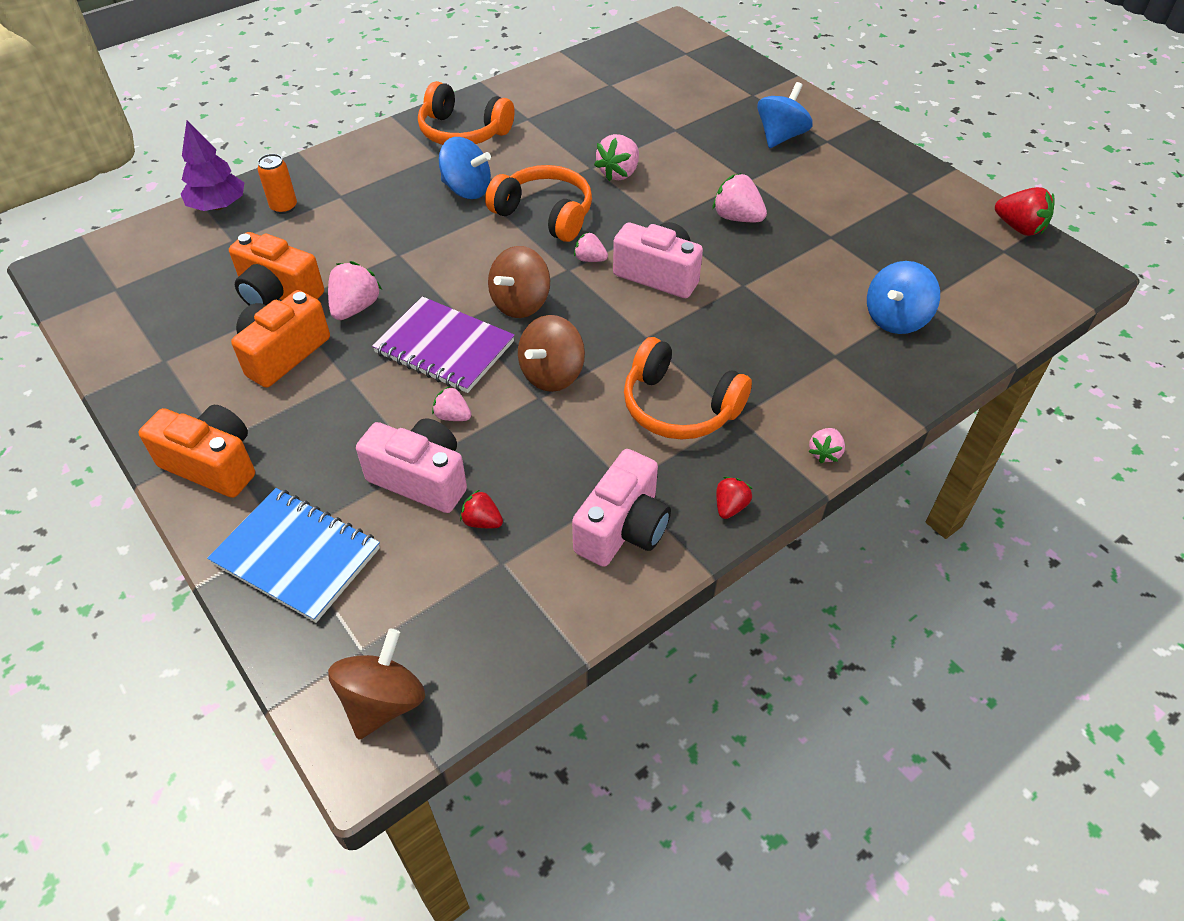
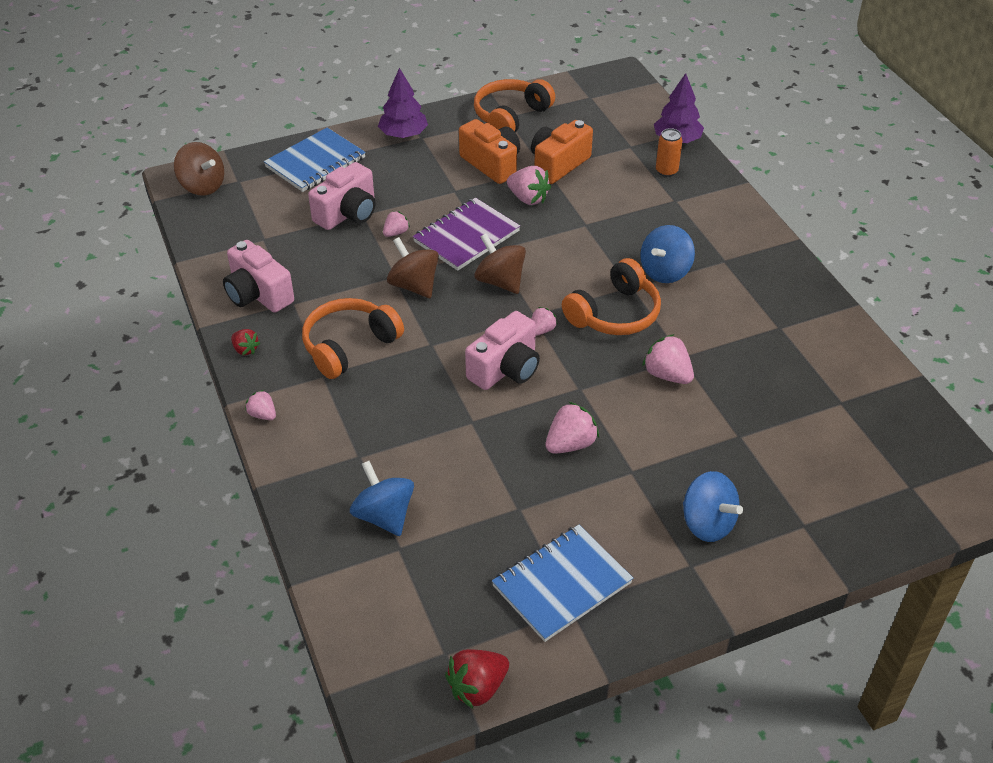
camera: 105 degrees right, 5 degrees down
(213, 464) = (403, 134): orange camera -> purple tree
(463, 132) = (761, 280): orange headphones -> orange headphones (511, 116)
(482, 521) = (299, 235): red strawberry -> none
(892, 200) = (561, 584): none -> blue notebook

